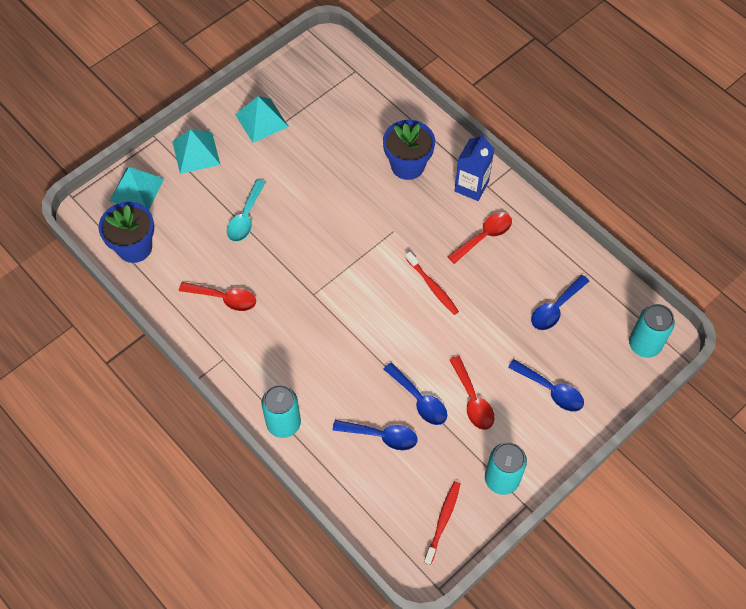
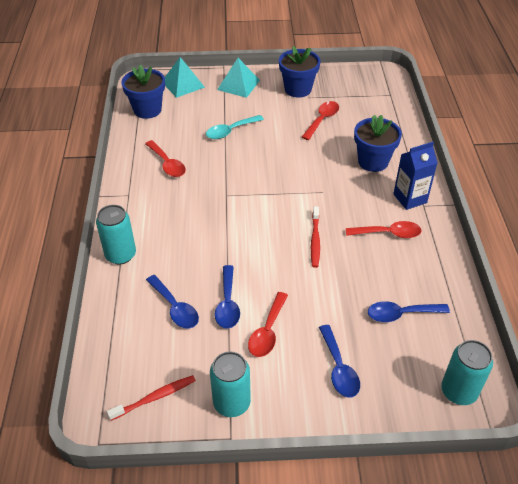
camera: 40 degrees right, 15 degrees down
(261, 120) = (298, 89): turquoise pyramid -> blue flower pot
(320, 145) = (322, 120): none -> red spoon

